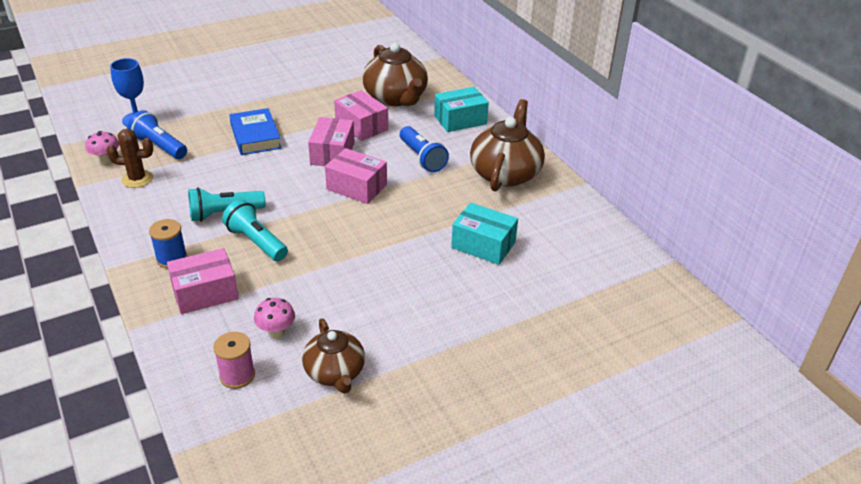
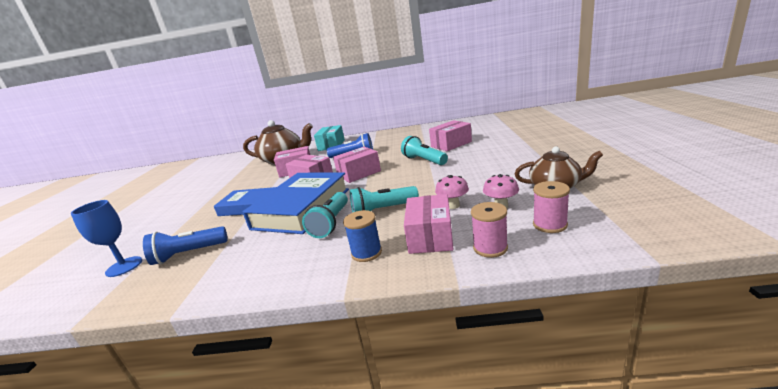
camera: 55 degrees left, 15 degrees down
(106, 160) = (157, 291): pink mushroom -> pink mushroom (453, 205)
(137, 179) = (219, 270): brown cactus -> none
(188, 338) = (490, 248): none -> pink spool
(255, 179) = (302, 208): none -> blue book
(410, 234) = (424, 160): none -> turquoise flashlight
(483, 245) = (451, 144): turquoise box -> pink box
(505, 173) = (393, 138): brown teapot -> none

